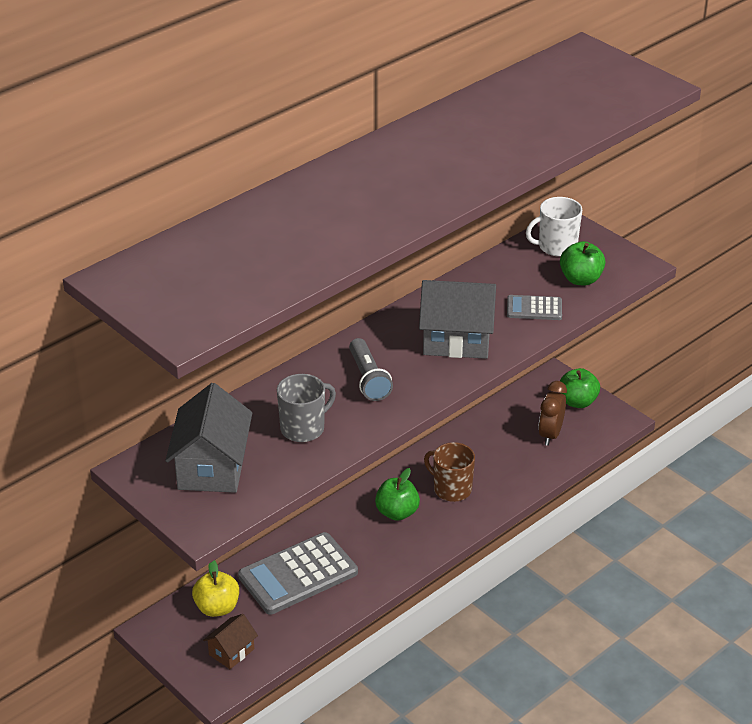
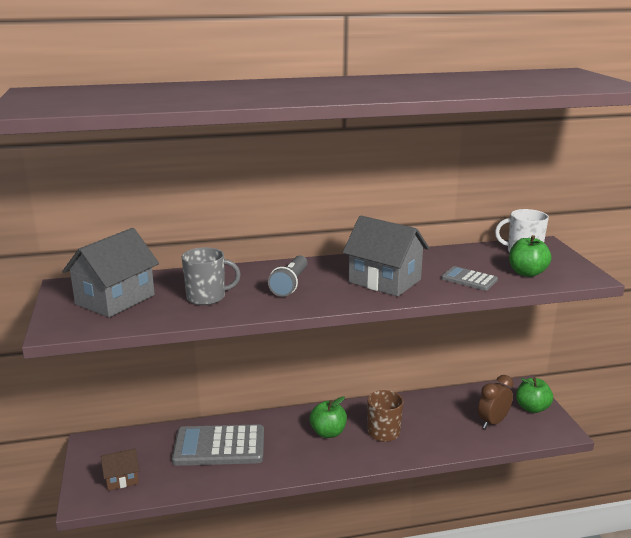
camera: 30 degrees right, 15 degrees down
(217, 608) = (144, 446): yellow apple -> none

